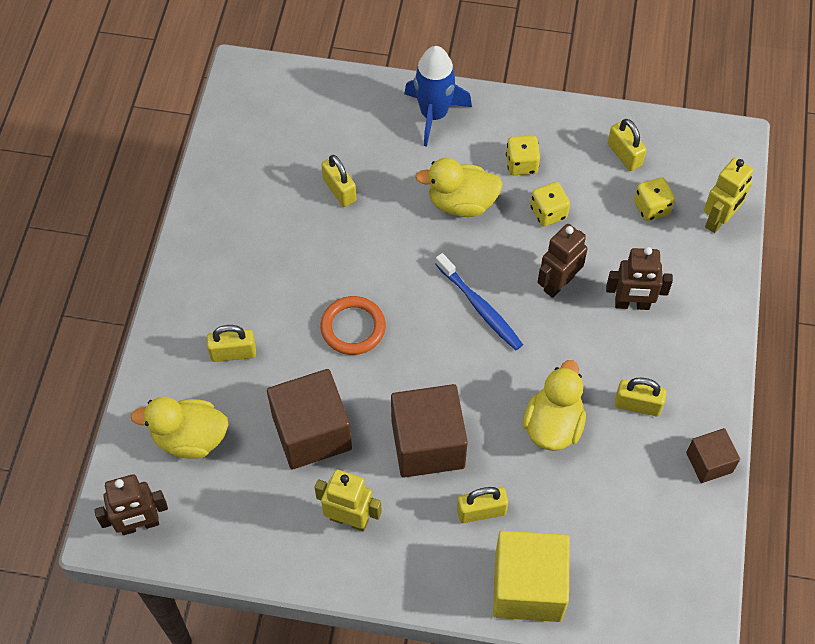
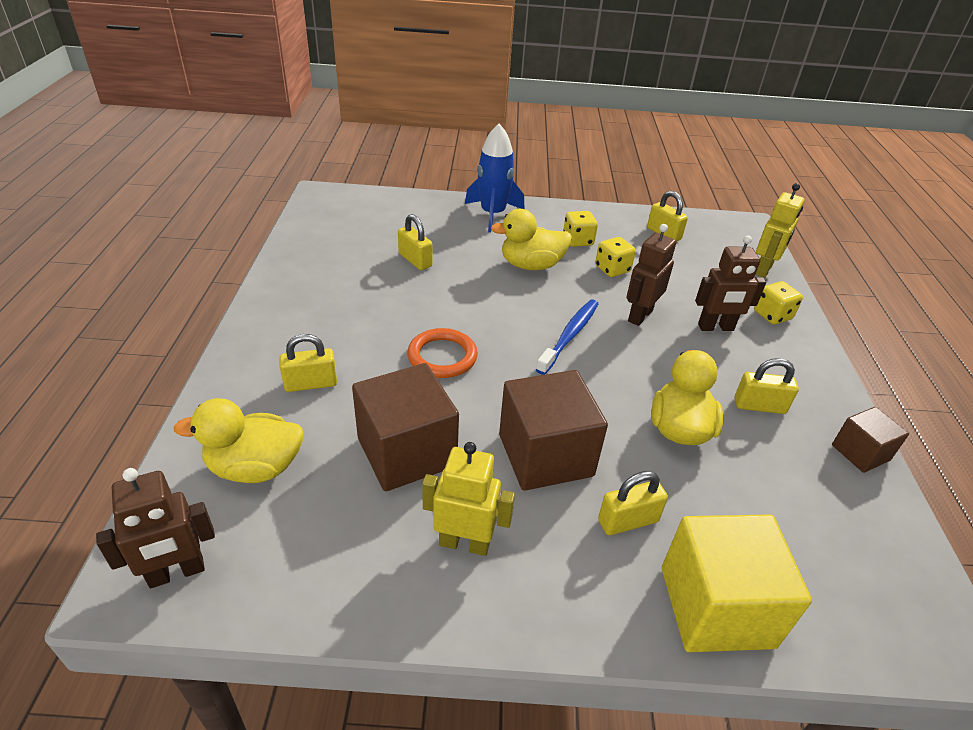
camera: 10 degrees left, 20 degrees down
(480, 307) = (570, 336): blue toothbrush -> blue toothbrush turned 105 degrees counterclockwise
(651, 208) = (702, 264): yellow dice -> yellow dice (772, 315)

